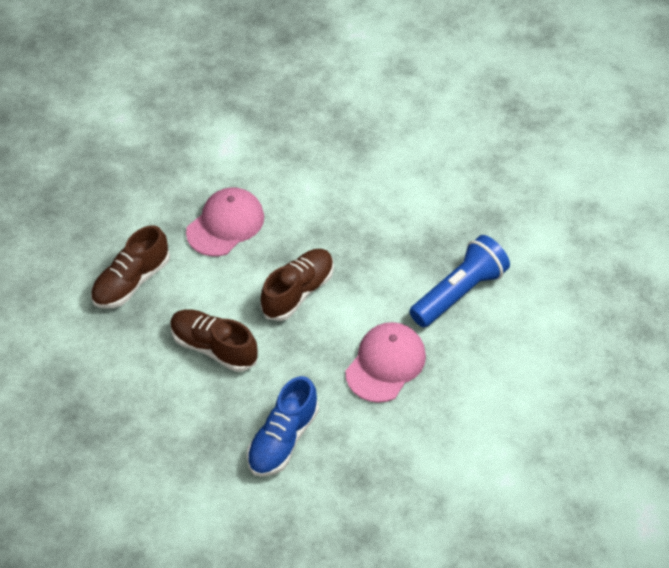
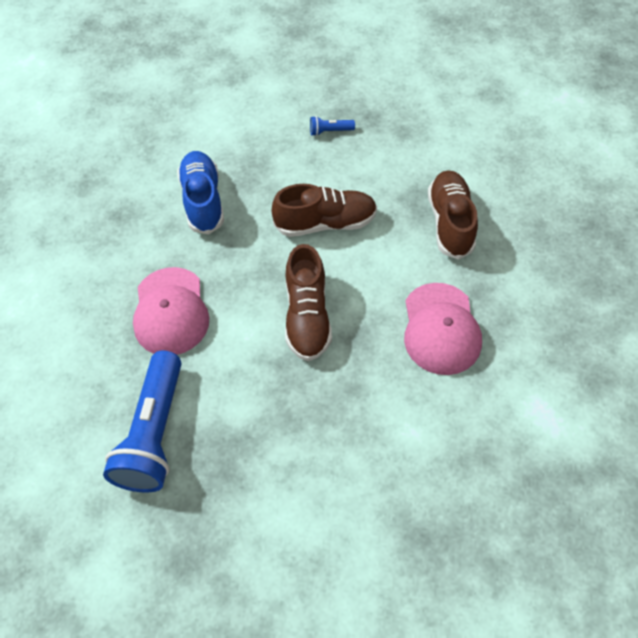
camera: 140 degrees right, 5 degrees up
(118, 426) = (330, 131): none -> blue flashlight

